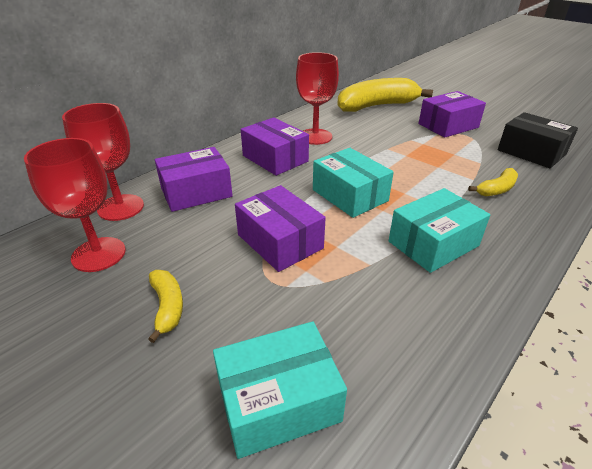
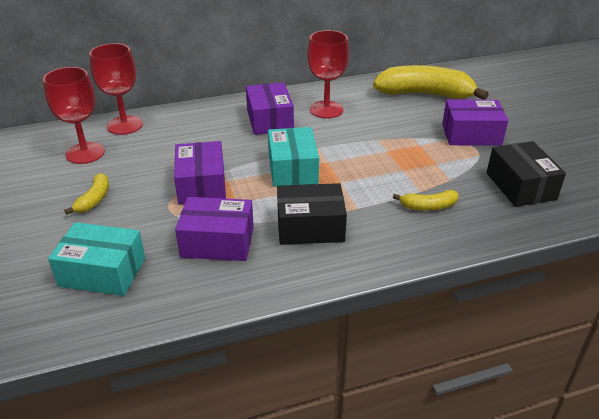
camera: 30 degrees right, 0 degrees up
(196, 192) = (183, 129): purple box -> purple box (217, 242)
(433, 243) = (310, 227): turquoise box -> black box

